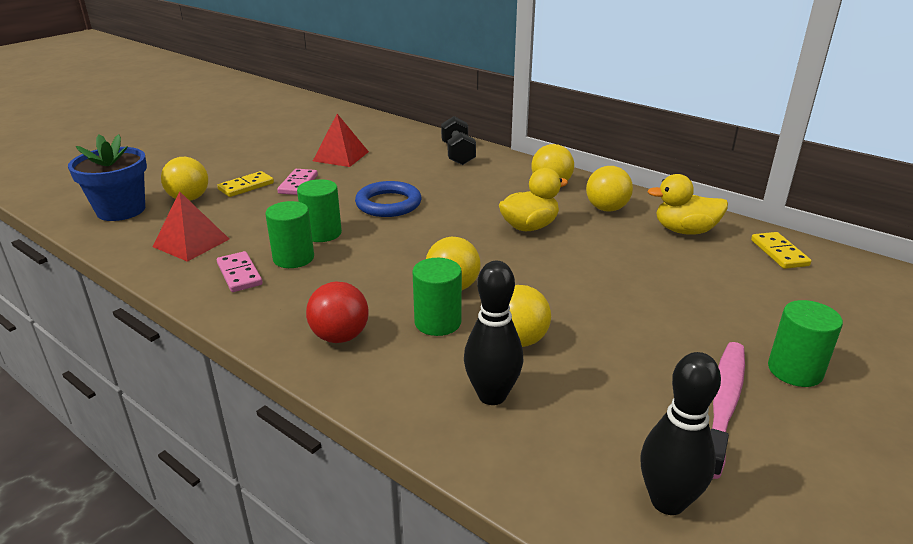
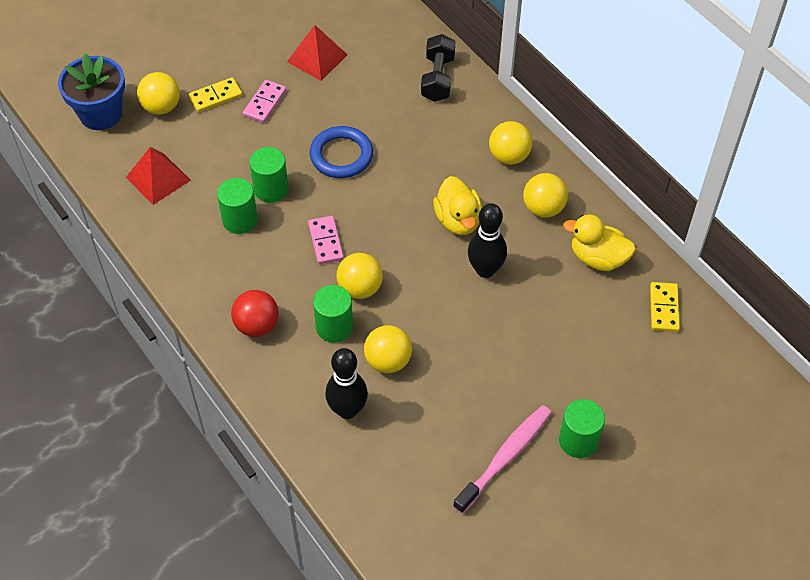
camera: 15 degrees right, 25 degrees up
(239, 274) = (193, 232): pink domino -> pink domino (326, 241)
(529, 227) = (458, 220): yellow duck -> yellow duck turned 90 degrees clockwise
(667, 501) = (422, 520): black bowling pin -> black bowling pin (485, 270)

